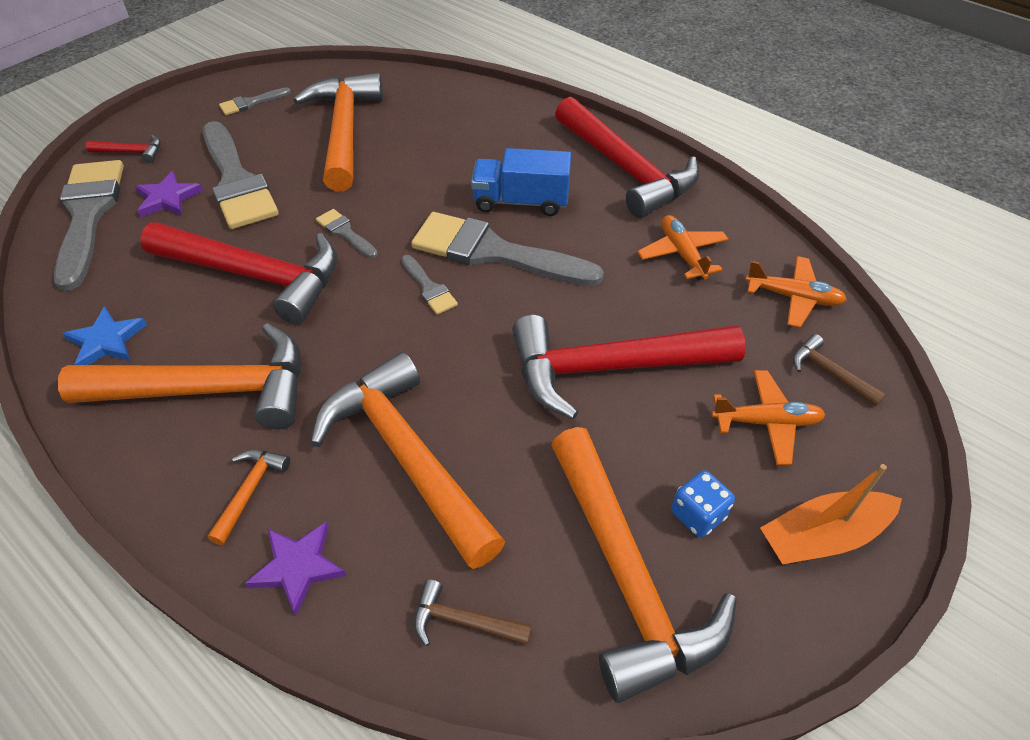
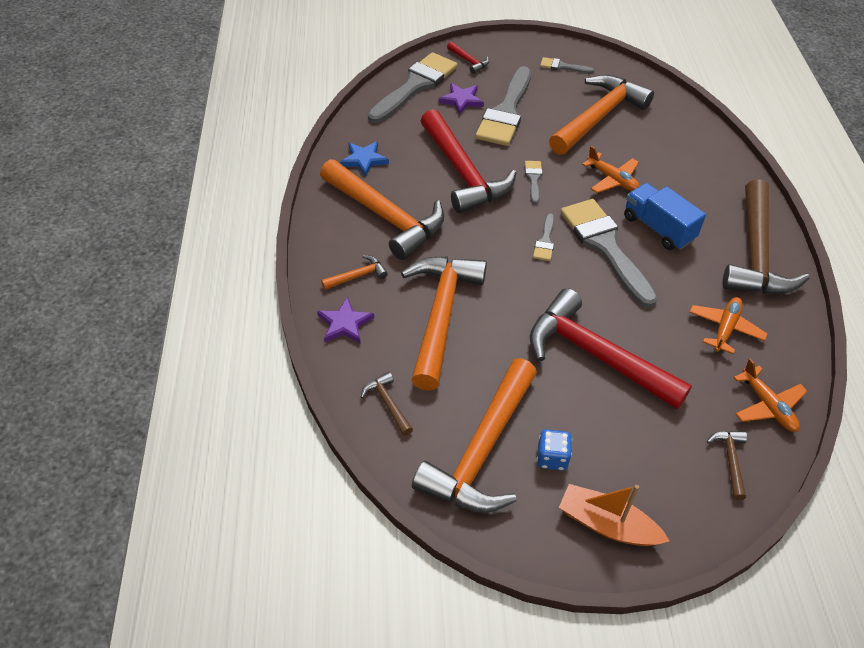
camera: 45 degrees right, 0 degrees up
(625, 169) = (755, 253): red hammer -> brown hammer
(766, 422) = (651, 451): orange plane -> orange plane (612, 180)

